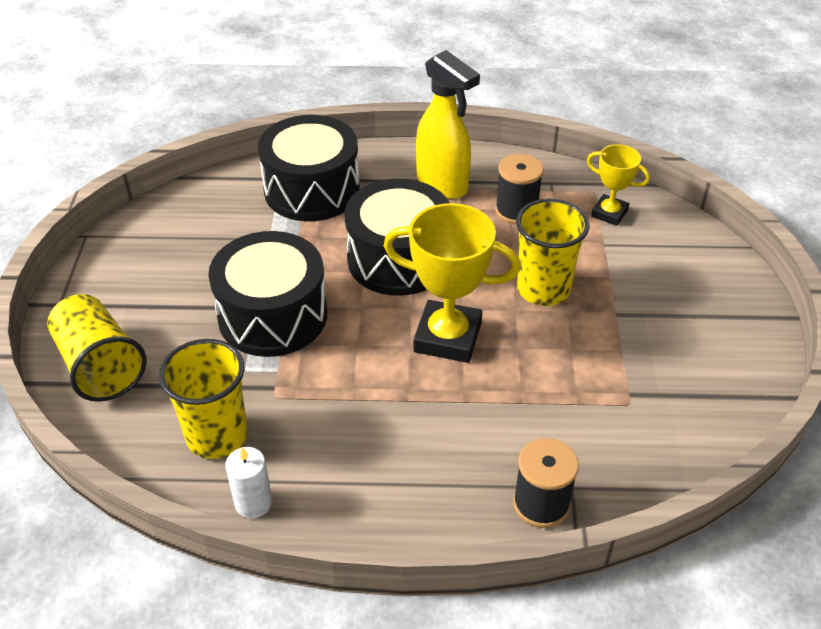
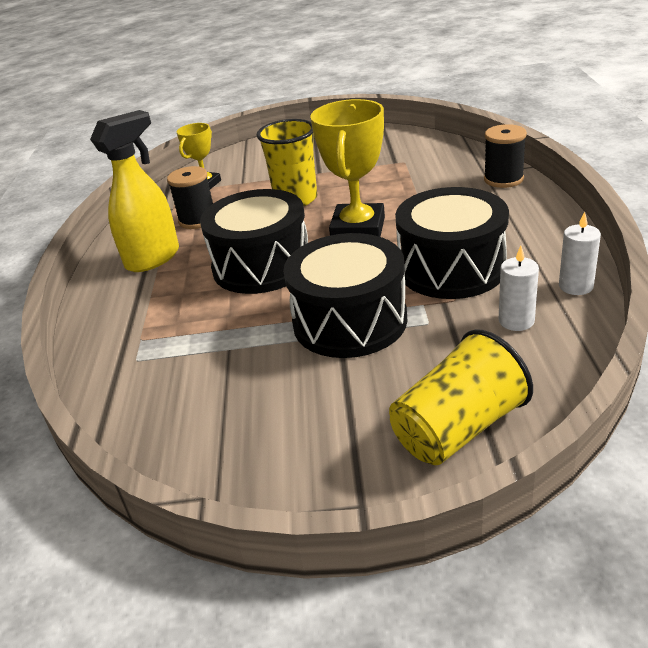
camera: 90 degrees left, 10 degrees down
(217, 436) = (516, 321): yellow cup -> white candle
(312, 190) = (146, 334): black drum -> black drum (451, 268)

